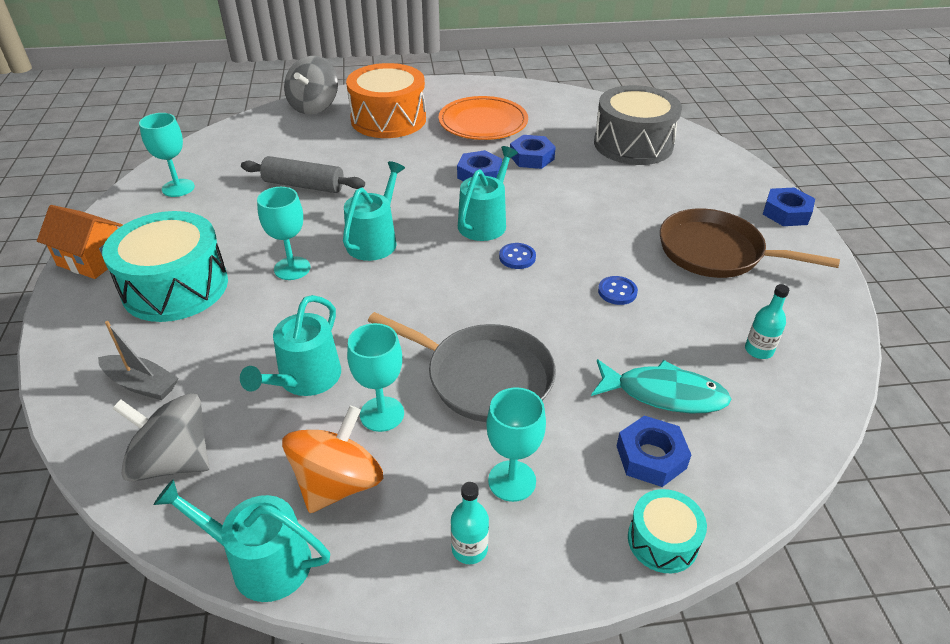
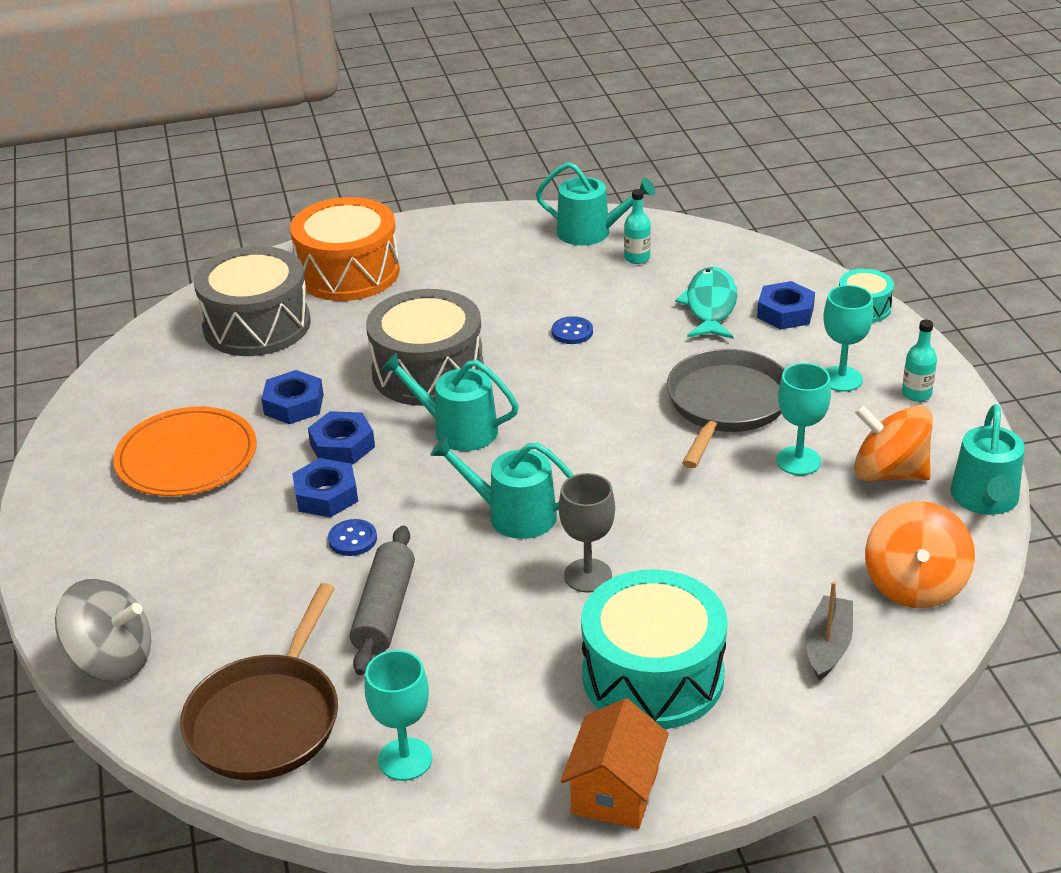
camera: 95 degrees left, 5 degrees down
(173, 461) = (914, 585): grey spinning top -> orange spinning top
(292, 268) = (588, 575): turquoise goblet -> grey goblet
(305, 379) = (772, 521): turquoise watering can -> turquoise watering can (590, 232)
(388, 119) = (170, 558): orange drum -> orange drum (348, 272)
(517, 257) = (526, 399): blue button -> blue button (352, 539)
(564, 213) = (428, 372): none -> grey drum
(716, 252) = (490, 274): brown pan -> brown pan (267, 719)
(786, 213) = (409, 230): blue nut -> blue nut (326, 495)

